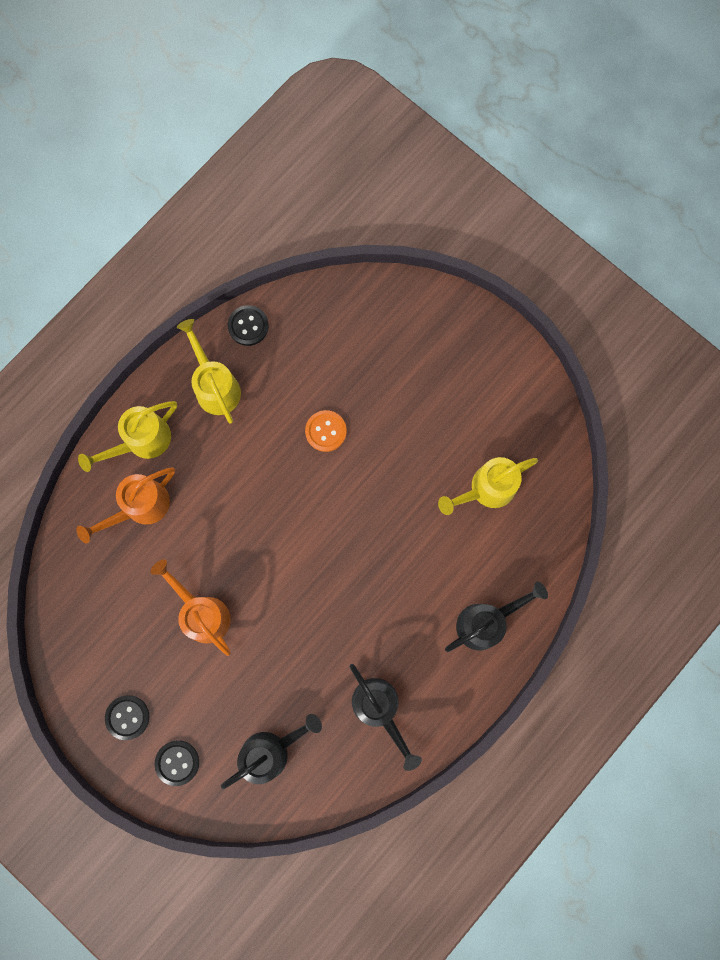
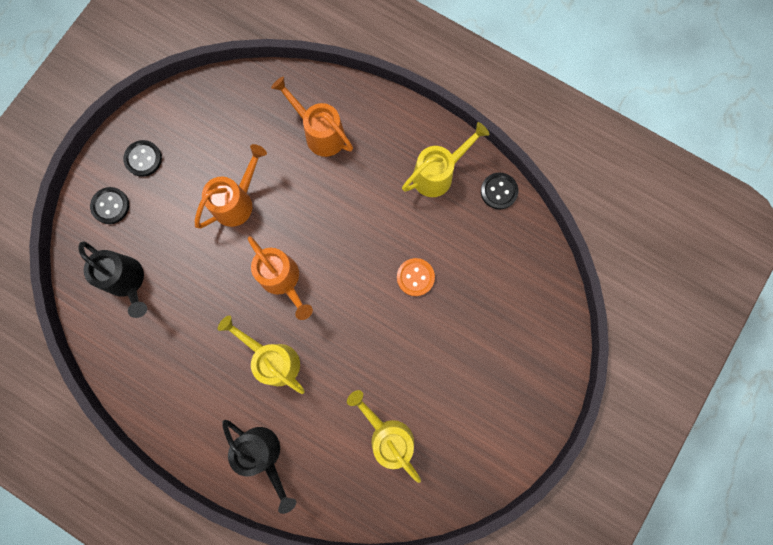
camera: 80 degrees right, 0 degrees up
(142, 441) = (377, 123): yellow watering can -> yellow watering can (273, 359)
(302, 574) = (282, 280): none -> orange watering can
(379, 709) = (174, 369): black watering can -> none

